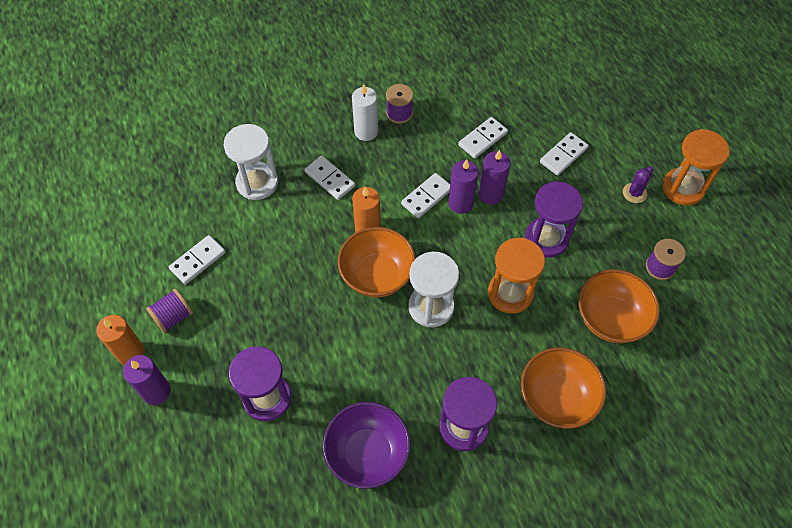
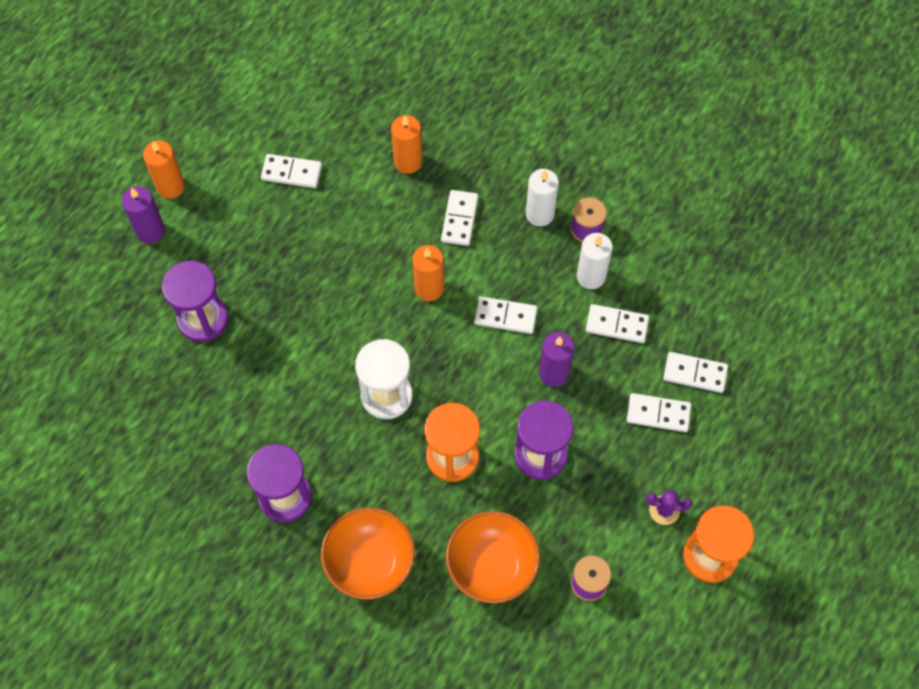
camera: 55 degrees right, 5 degrees up
(173, 317) = (225, 193): purple spool -> none
(257, 183) = (408, 161): white hourglass -> orange candle
(367, 453) = (207, 432): purple bowl -> none
(377, 275) = (385, 328): orange bowl -> none
(436, 132) = (591, 276): none -> white candle
(460, 203) = (521, 351): purple candle -> none
(549, 119) = (695, 373): none -> white domino

